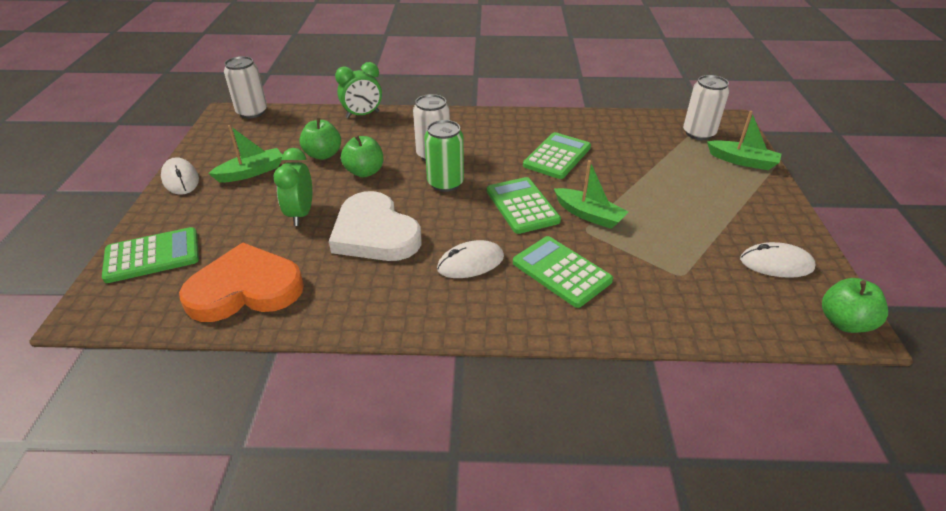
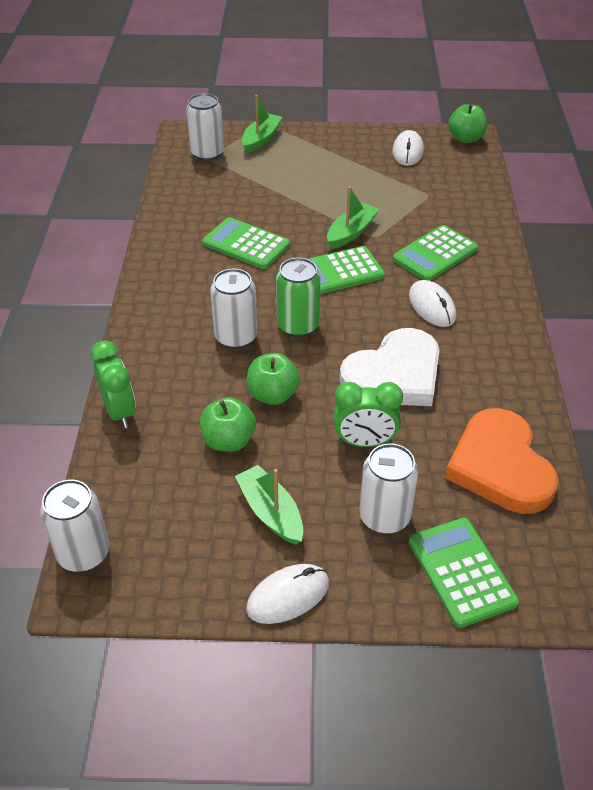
camera: 90 degrees left, 5 degrees up
(223, 221) = (384, 517): none -> white can

